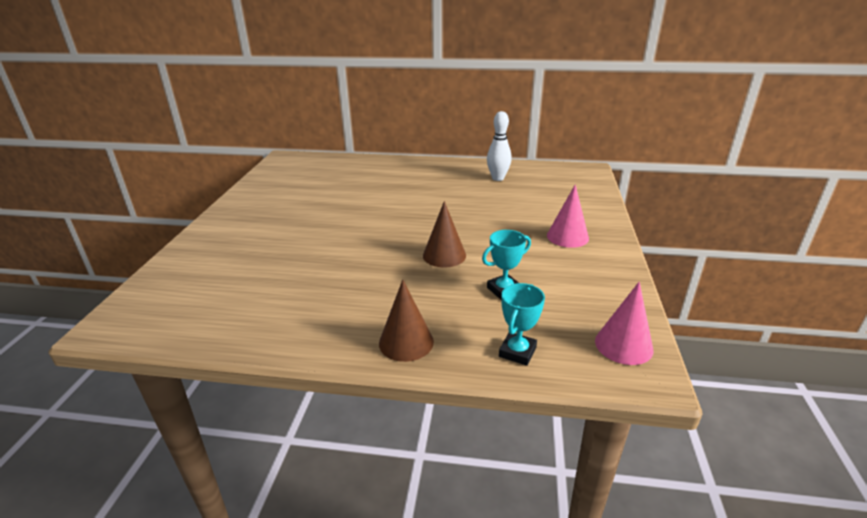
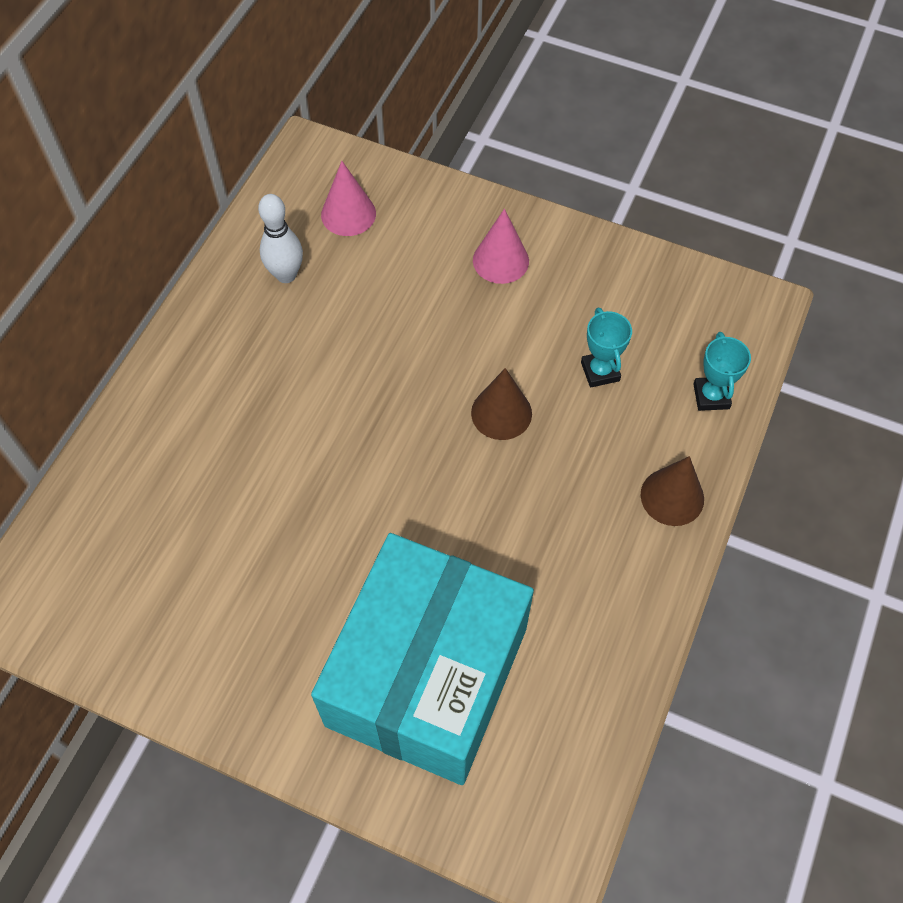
camera: 75 degrees left, 30 degrees up
(247, 259) = (427, 676): none -> turquoise box
(517, 352) = (711, 396): turquoise trophy -> turquoise trophy turned 45 degrees clockwise
(623, 345) = (720, 302): pink cone -> pink cone (348, 214)

